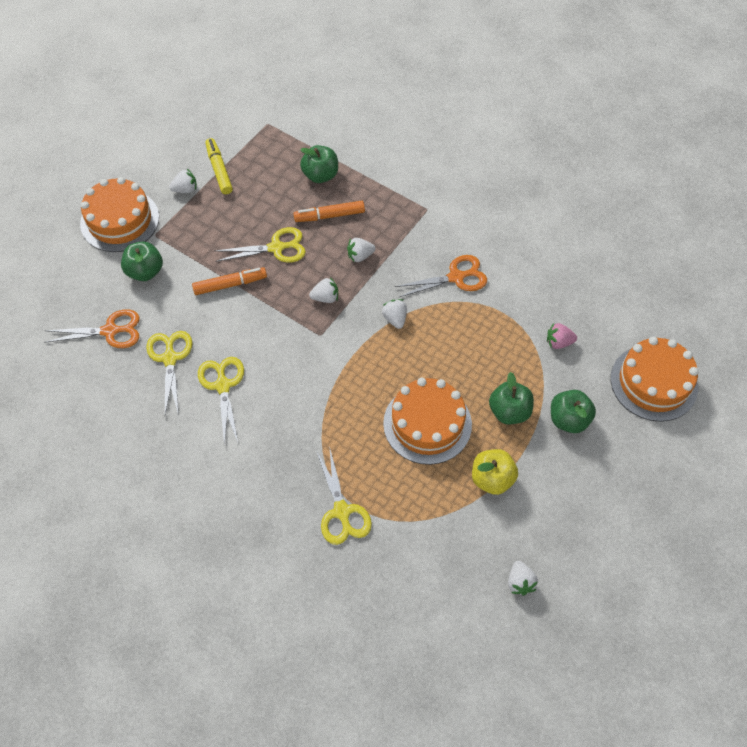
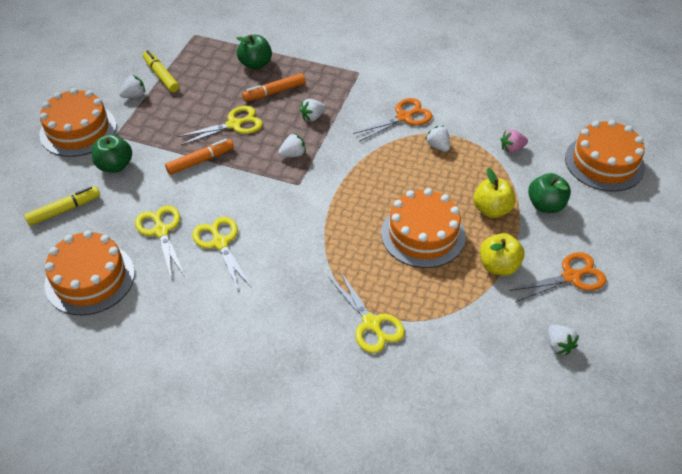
camera: 15 degrees left, 10 degrees down
(84, 312) = (64, 210): none -> yellow marker
(90, 395) = (90, 278): none -> orange cake
(110, 331) = (94, 220): orange scissors -> orange scissors (571, 277)
(395, 319) = (362, 158): white strawberry -> white strawberry (438, 146)
(509, 411) = (491, 209): green apple -> yellow apple

